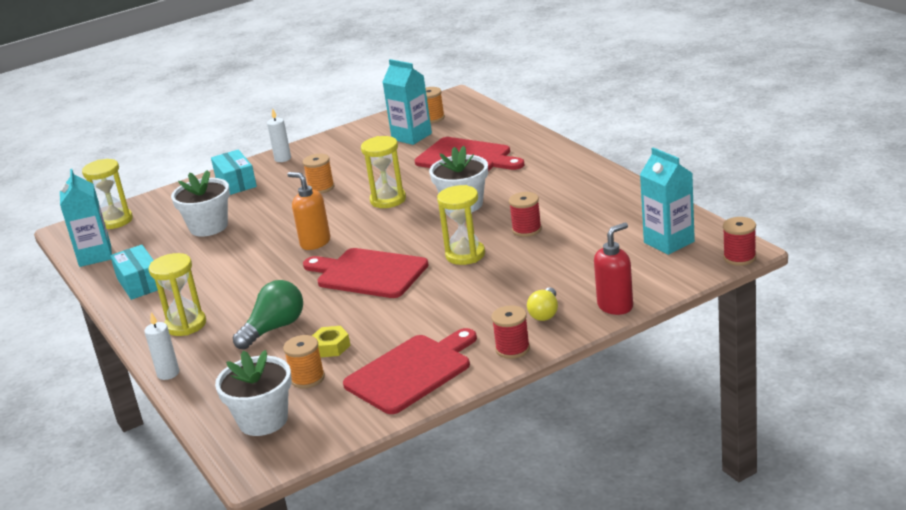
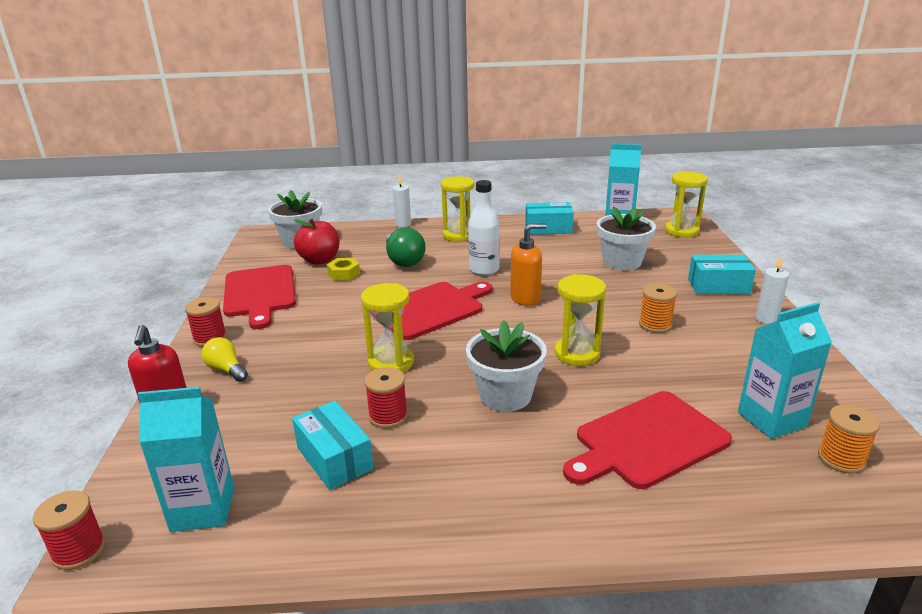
camera: 115 degrees right, 0 degrees up
(268, 279) = (484, 270): none -> white bottle
(307, 378) = (320, 260): orange spool -> red apple
(584, 227) = (334, 458): none -> turquoise box

